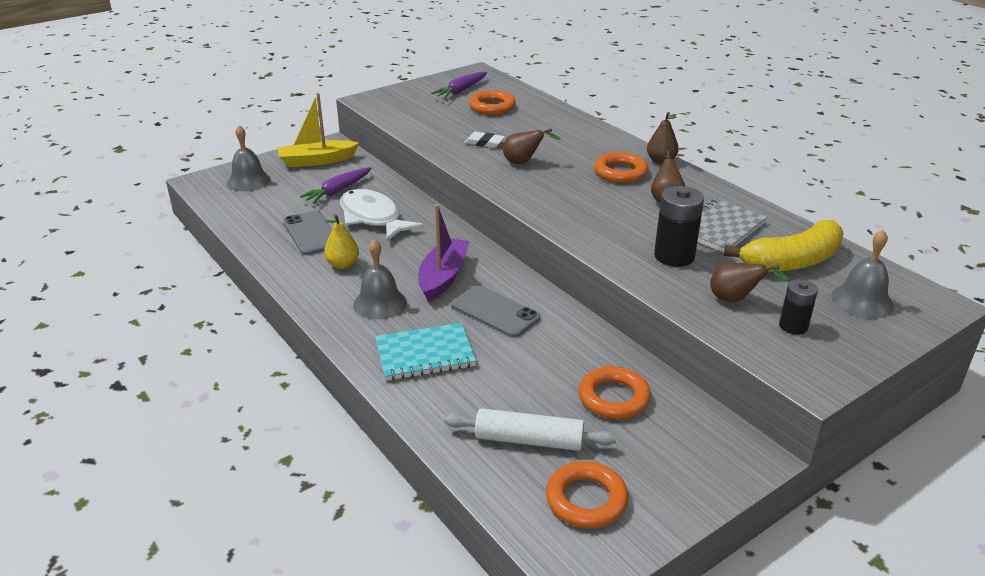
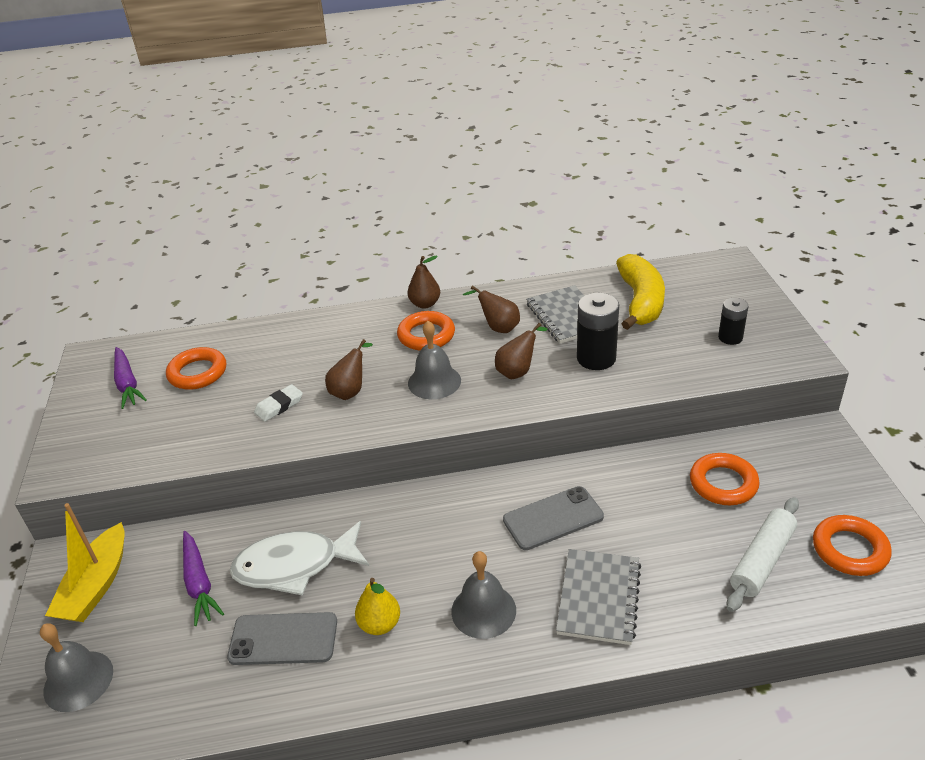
camera: 60 degrees left, 5 degrees up
(425, 354) = (598, 598): turquoise notebook -> grey notebook
(443, 277) = (465, 539): purple boat -> none
(735, 300) = (680, 351): brown pear -> brown pear (518, 371)
(862, 301) = (711, 292): grey bell -> grey bell (434, 381)

